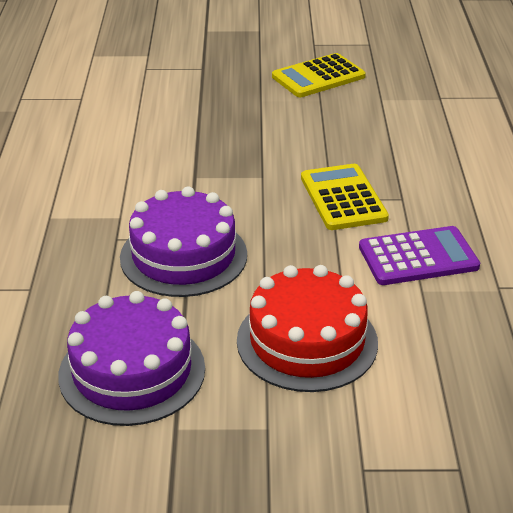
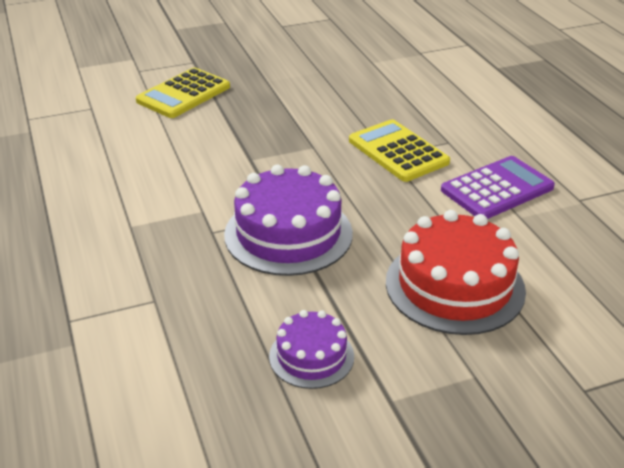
camera: 20 degrees left, 0 degrees up
(132, 371) = (311, 356): purple cake -> purple cake, size x0.56
(318, 77) = (305, 52): yellow calculator -> yellow calculator (183, 94)

